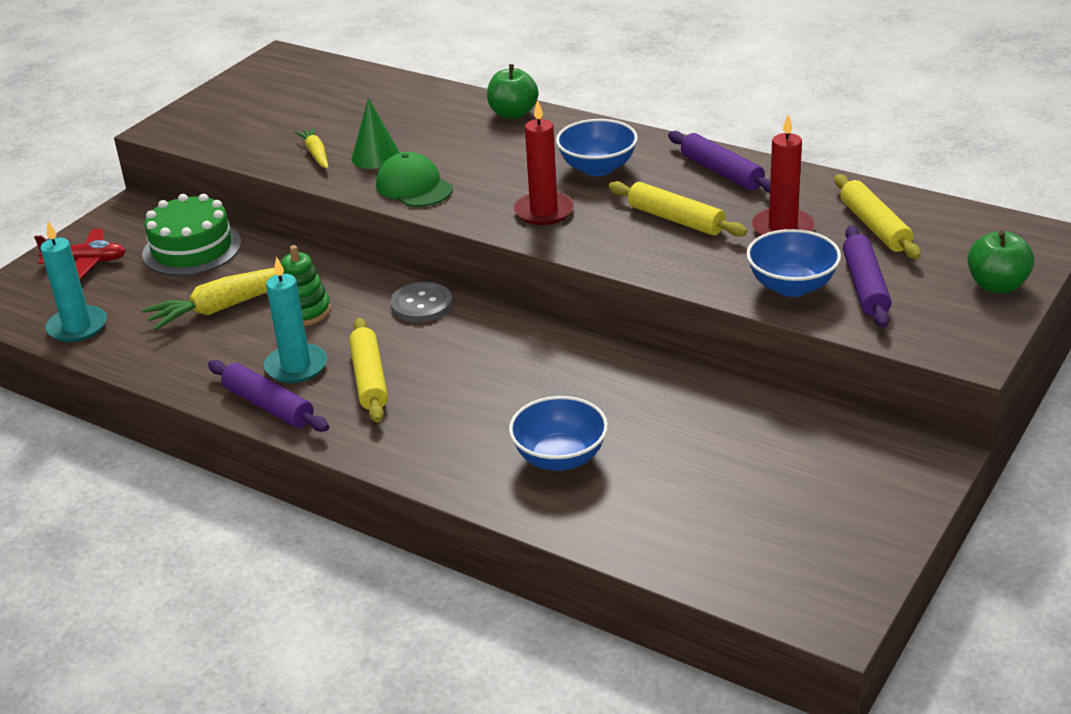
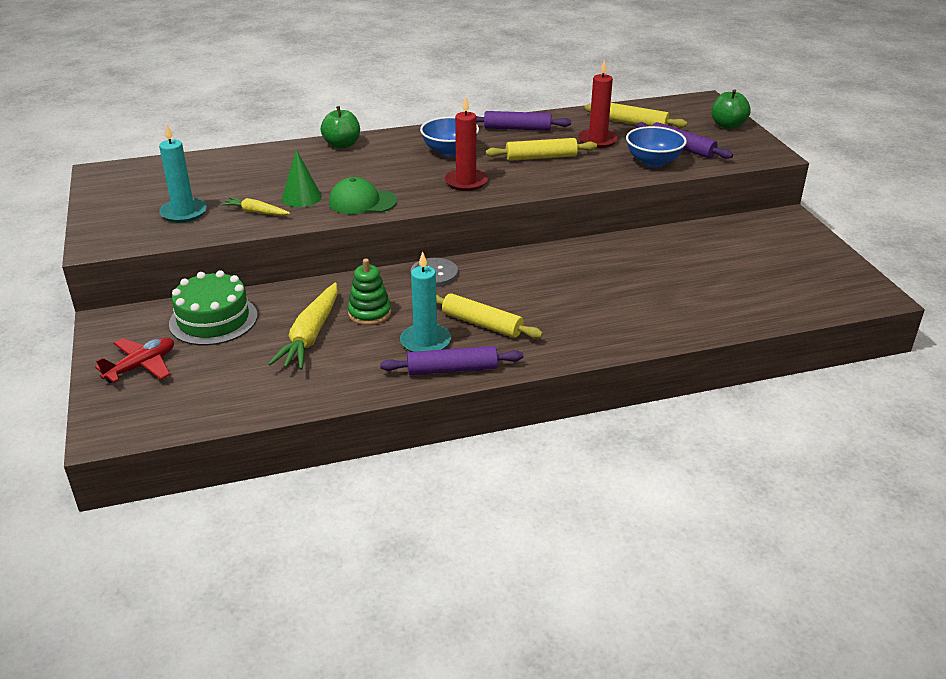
camera: 50 degrees left, 0 degrees up
(77, 327) = (221, 404): turquoise candle -> turquoise candle (184, 213)
(560, 458) = (652, 303): blue bowl -> none

